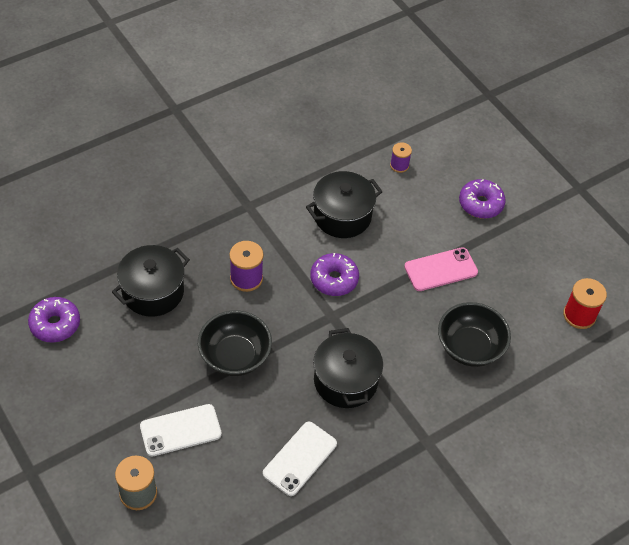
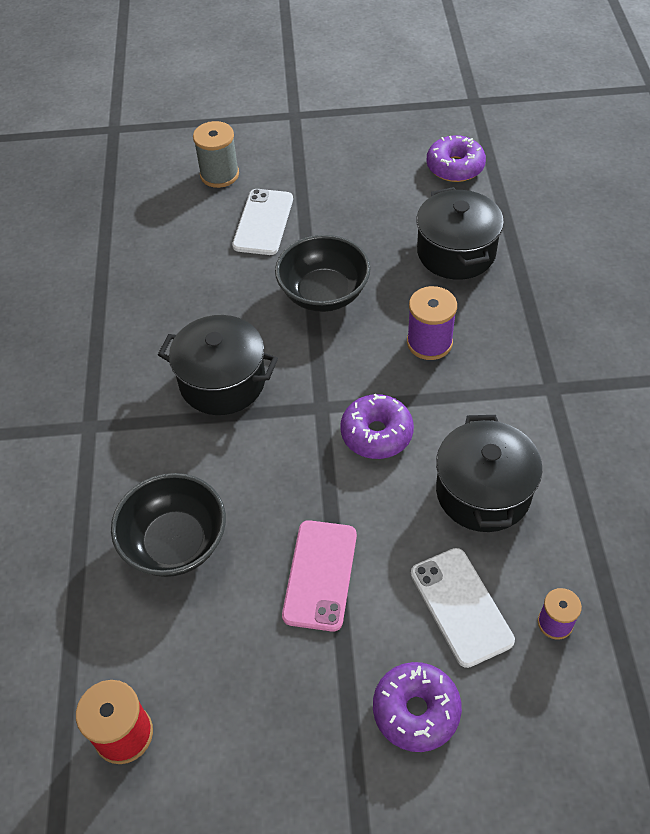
camera: 125 degrees right, 0 degrees up
(299, 458) = (161, 302): white phone -> white phone (461, 606)

